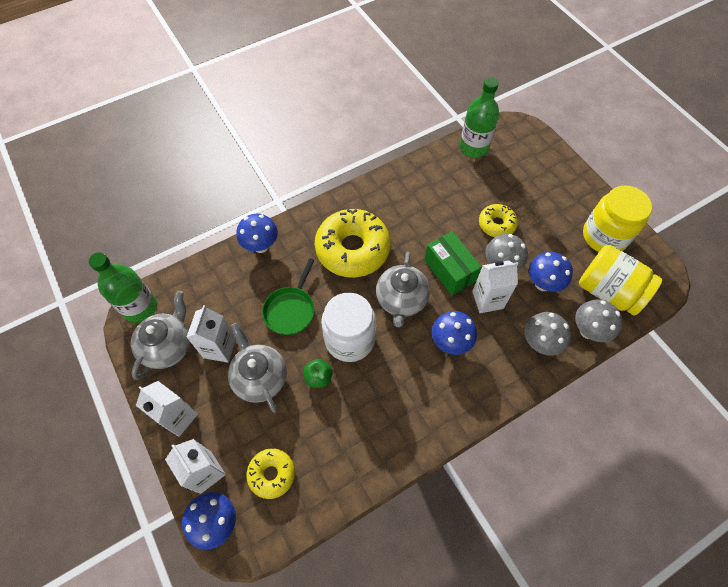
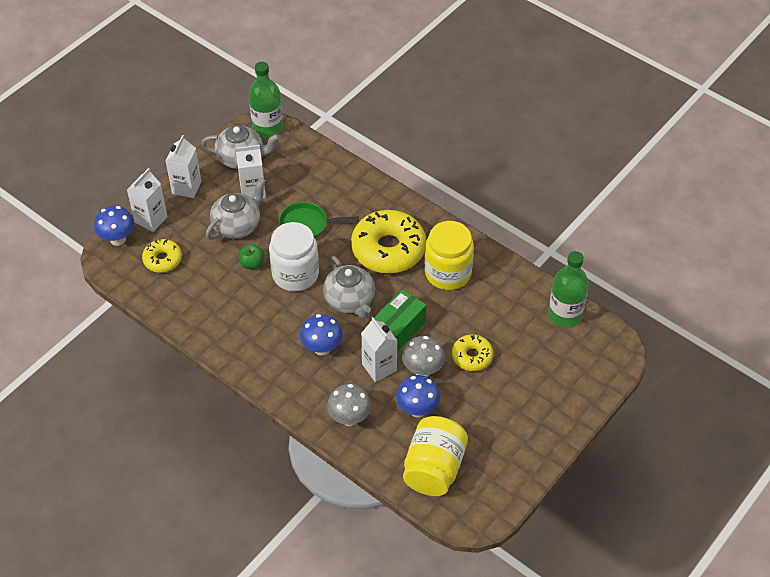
camera: 70 degrees right, 10 degrees down
(261, 246) = (361, 183): blue mushroom -> none
(401, 300) = (350, 301): grey teapot -> grey teapot turned 105 degrees counterclockwise
(588, 331) = (379, 457): grey mushroom -> none
(604, 236) = (502, 455): yellow jar -> yellow jar (448, 273)

